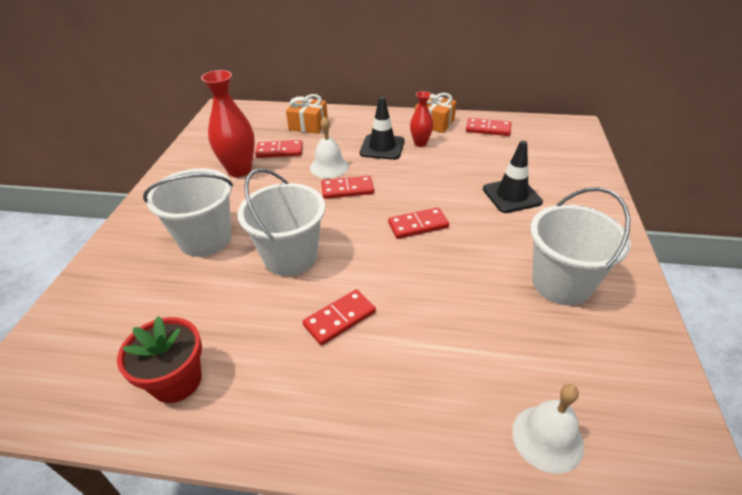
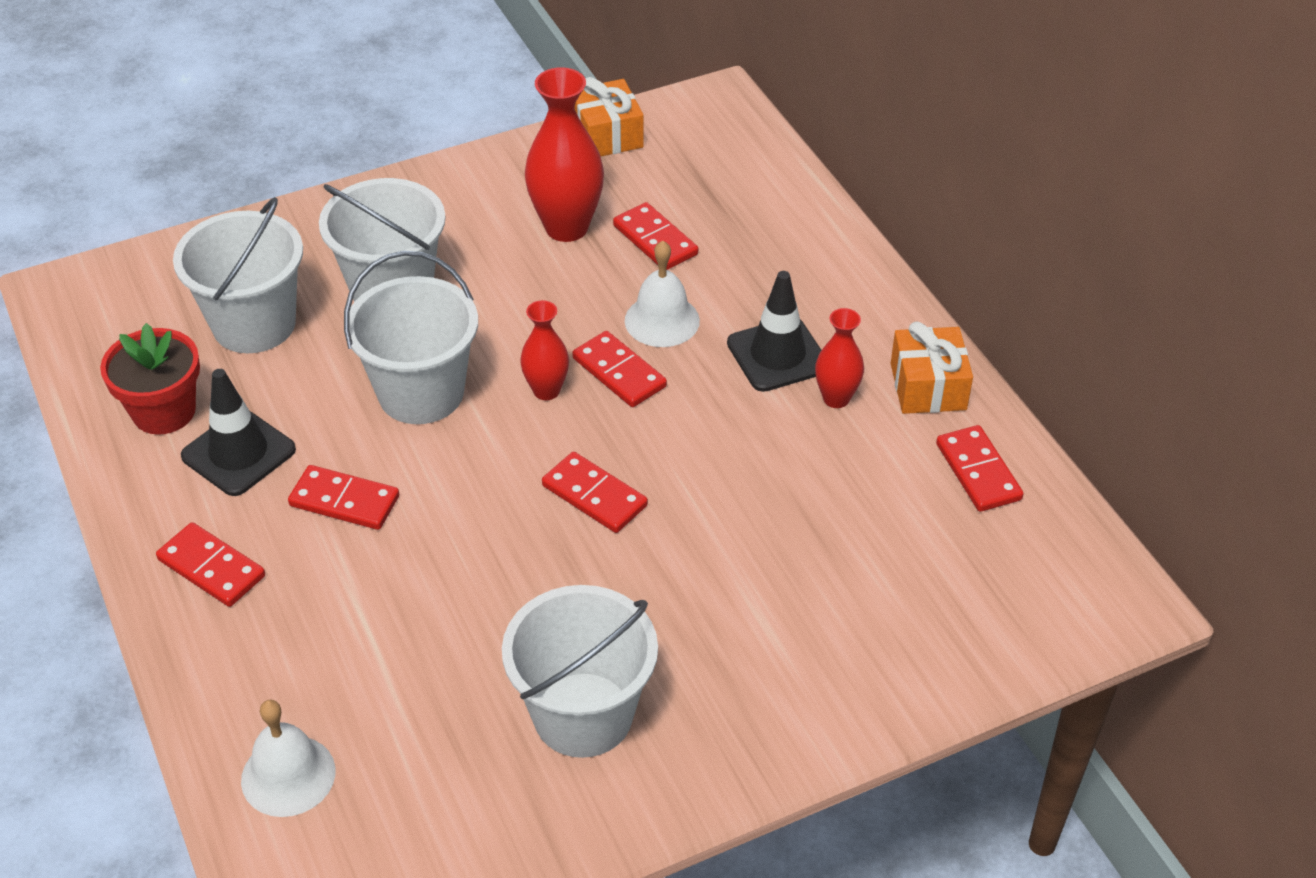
camera: 55 degrees right, 5 degrees up
(158, 305) = (254, 324): none -> white bucket
(308, 125) = (764, 229): orange gift -> orange gift (607, 135)
(335, 214) = (546, 390): none -> red vase
(338, 409) = (212, 568): none -> red domino
(511, 196) = (771, 582): black traffic cone -> black traffic cone (238, 453)

